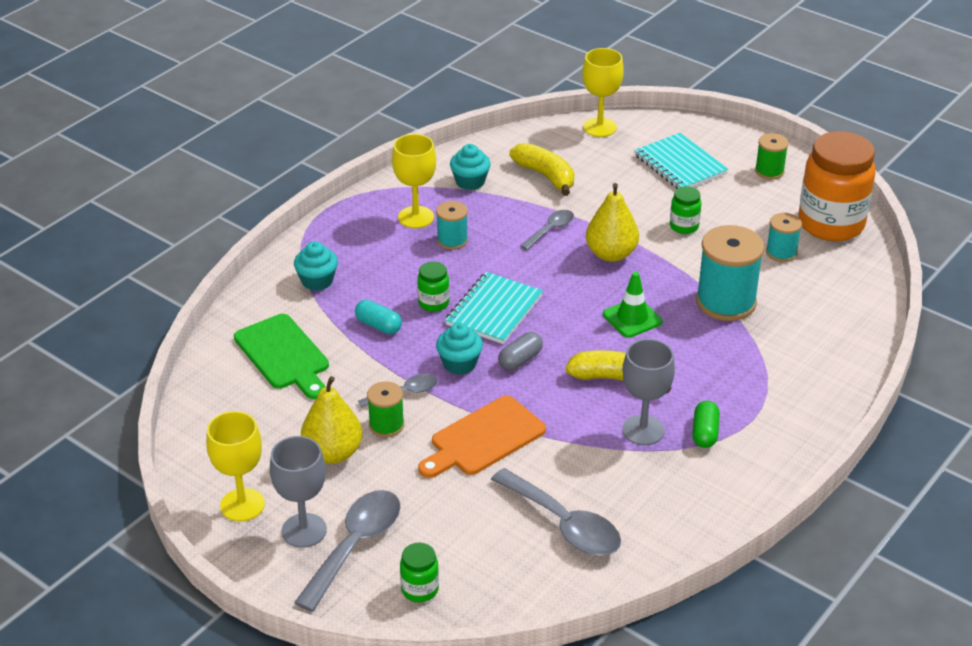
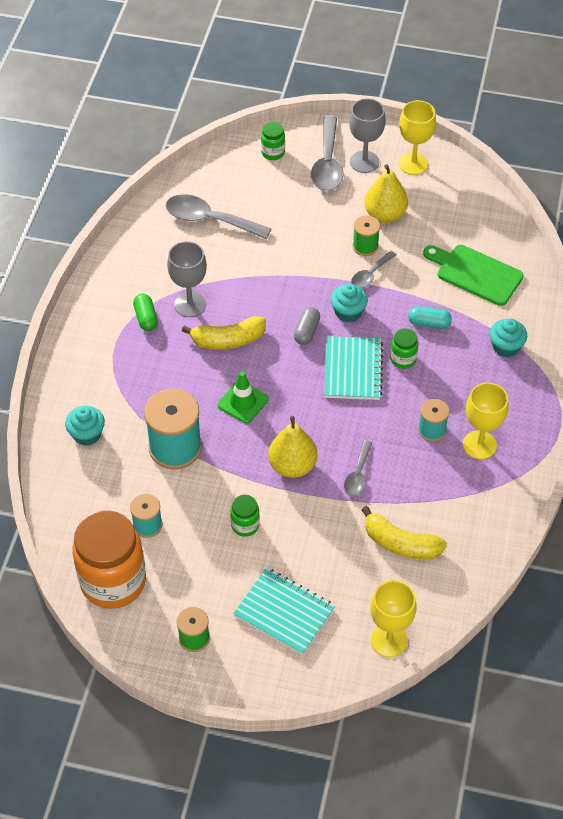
camera: 155 degrees right, 15 degrees up
(470, 182) = (463, 508): turquoise cupcake -> turquoise cupcake (87, 434)
(484, 438) = (294, 259): orange cutting board -> none

